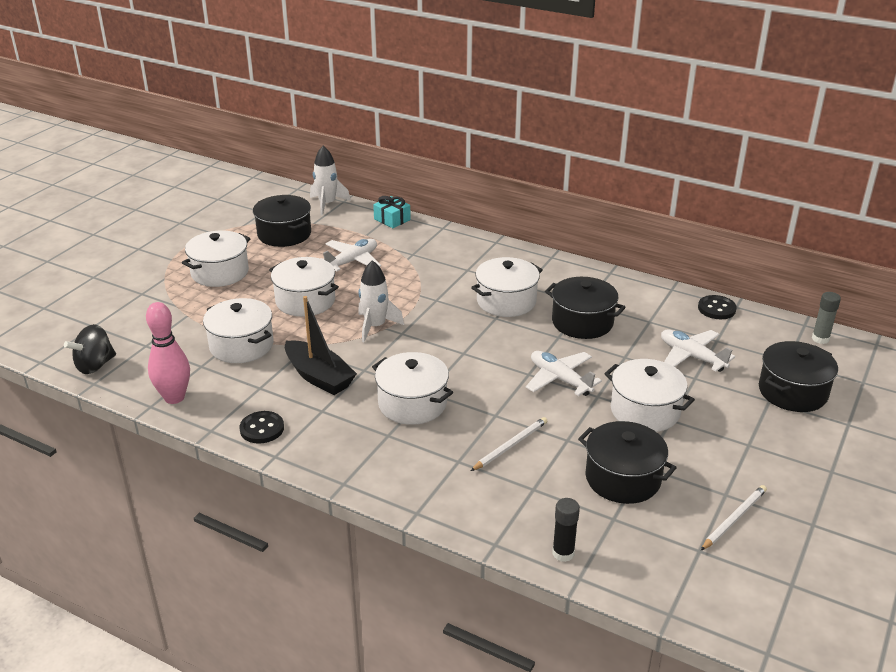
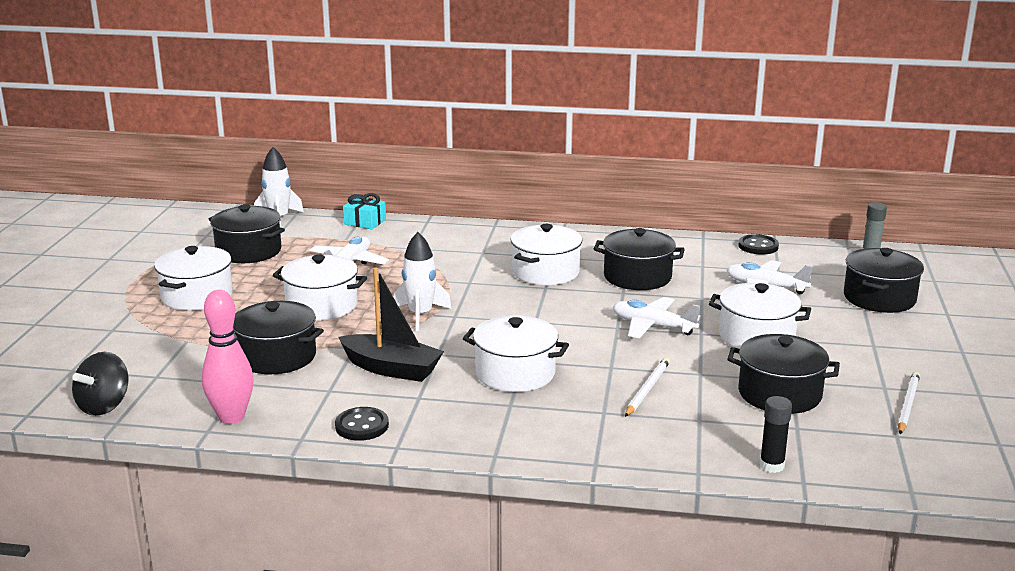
camera: 20 degrees left, 10 degrees down
(241, 345) = (277, 357): white pot -> black pot

